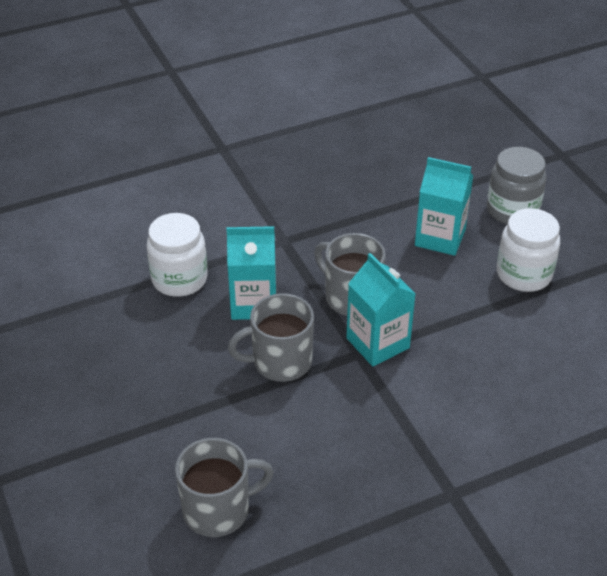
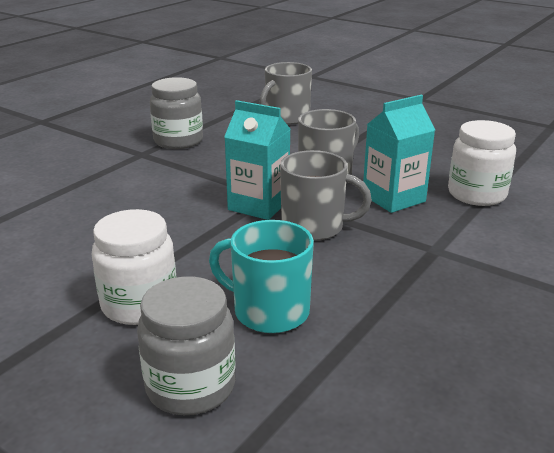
camera: 150 degrees right, 15 degrees down
(394, 508) = (178, 141): none -> grey jar
(440, 237) = (269, 311): turquoise carton -> turquoise mug

